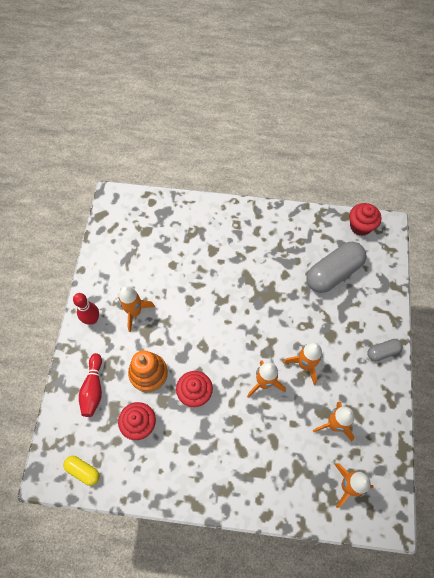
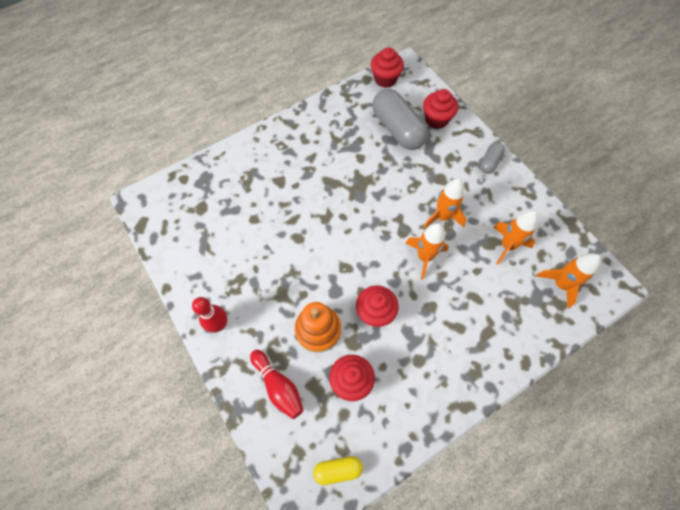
camera: 40 degrees left, 0 degrees up
(134, 312) = (255, 286): orange rocket -> none
(333, 273) = (397, 129): grey capsule -> grey capsule turned 45 degrees counterclockwise
(371, 287) = (436, 119): none -> red cupcake

